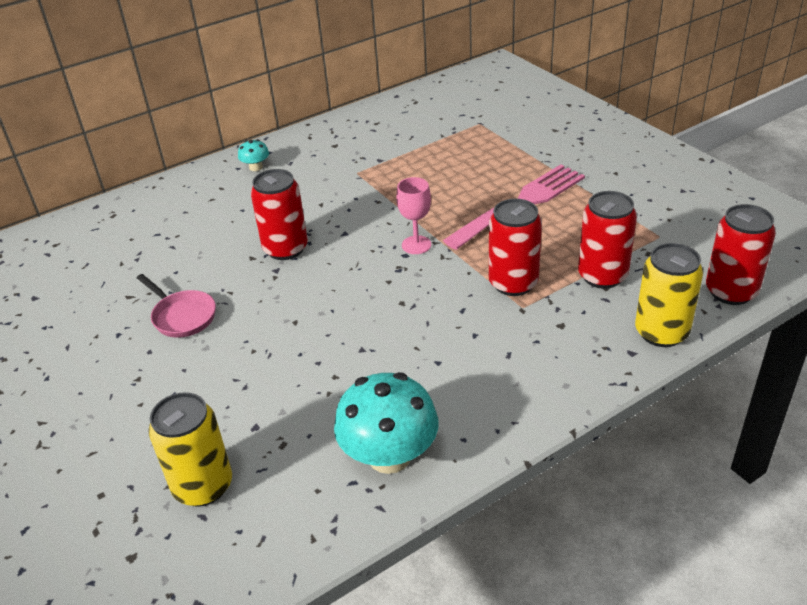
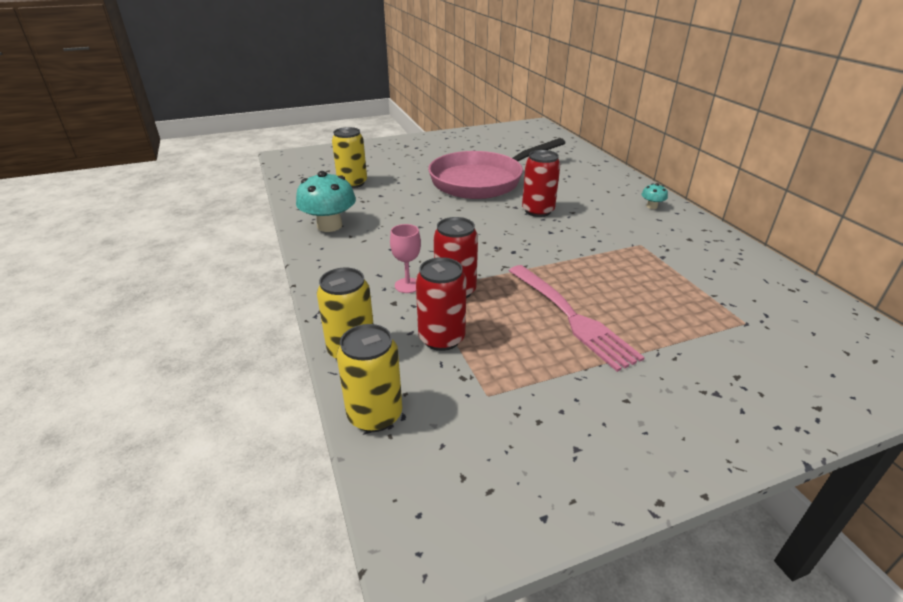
camera: 100 degrees right, 5 degrees down
(182, 316) = (481, 181): pink pan -> pink pan, size x2.46
(416, 245) = (524, 257): pink goblet -> pink goblet (407, 285)
(731, 291) = (375, 415): red can -> yellow can

